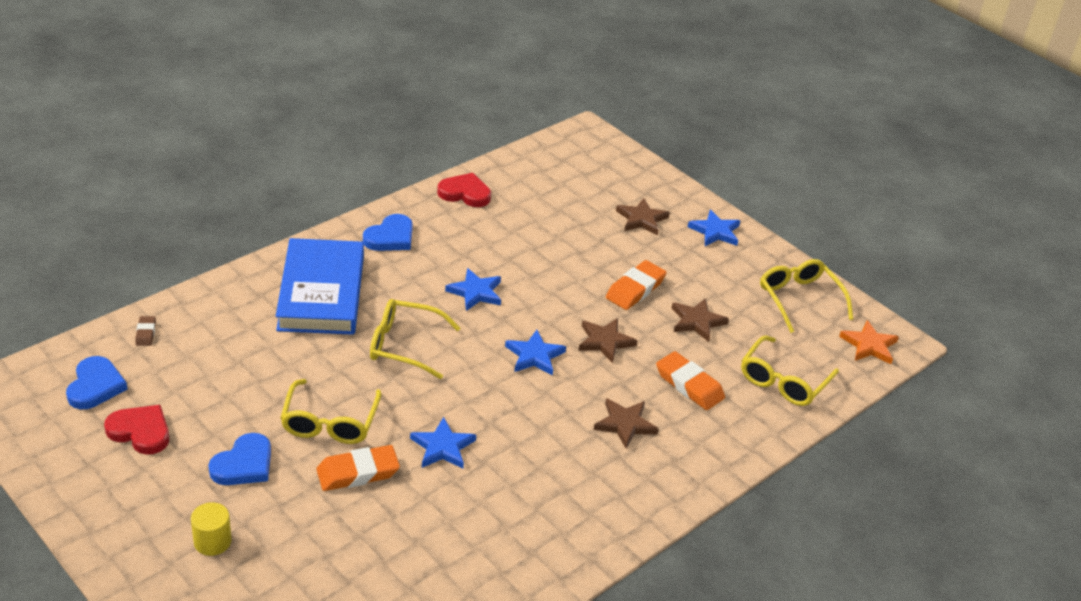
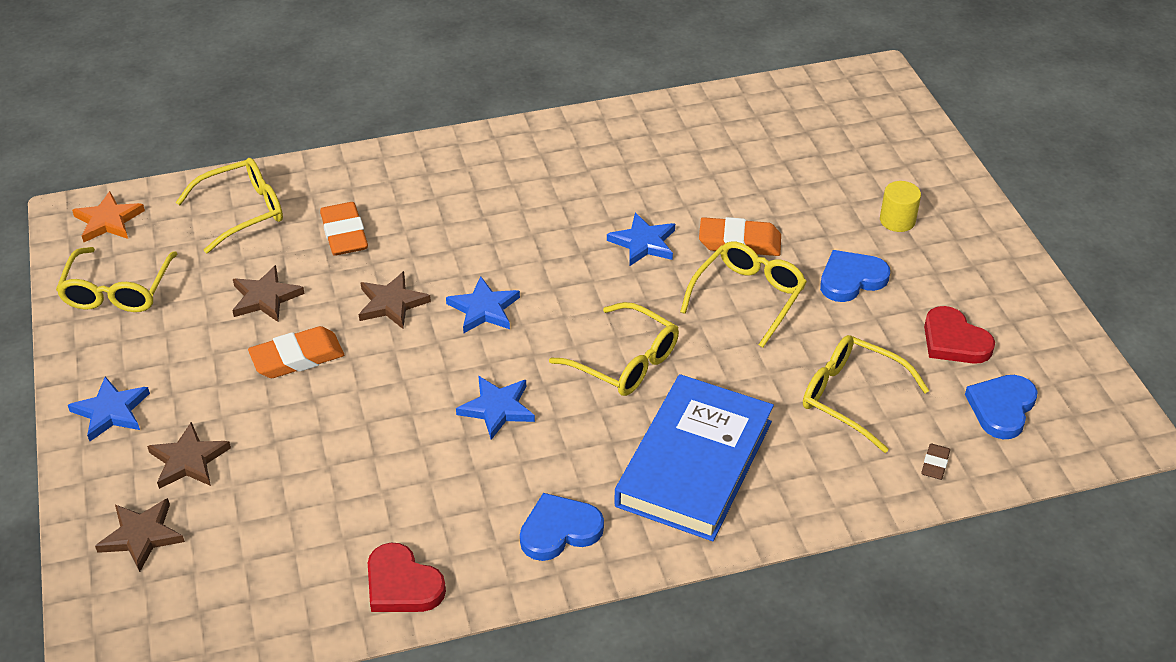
camera: 150 degrees left, 5 degrees up
(219, 364) = (851, 397): none -> yellow glasses
(625, 424) = (445, 215): brown star -> brown star (141, 536)

